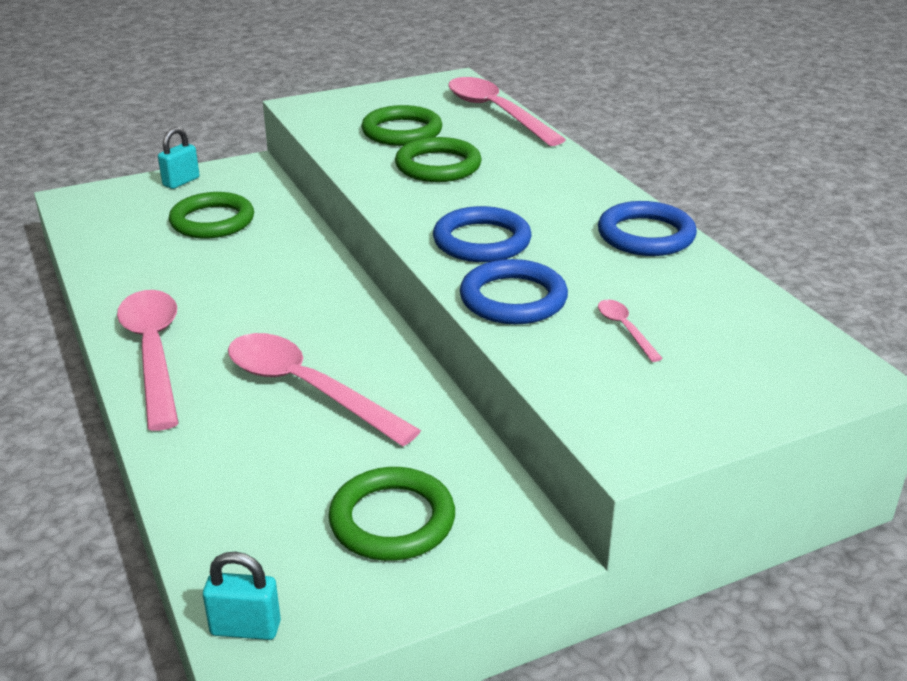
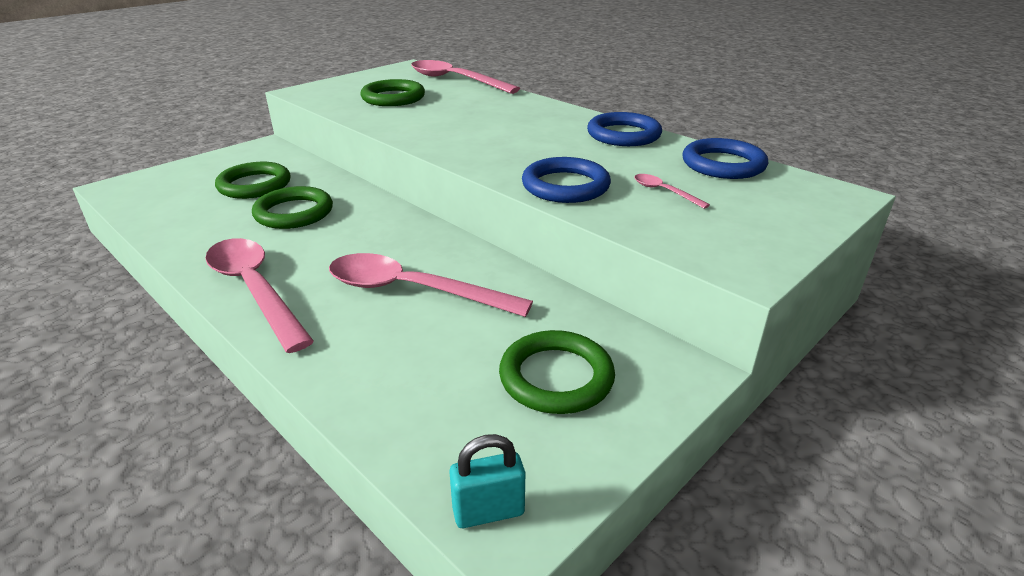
camera: 20 degrees left, 0 degrees up
(181, 182) = (211, 162): turquoise padlock -> none
(438, 166) = (437, 114): green ring -> green ring (294, 213)
(481, 241) = (509, 154): blue ring -> blue ring (723, 164)

